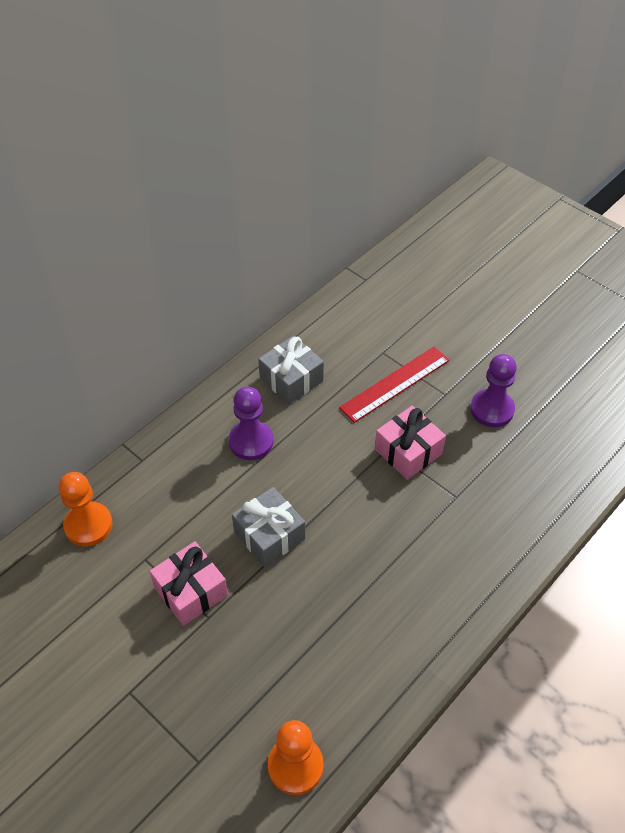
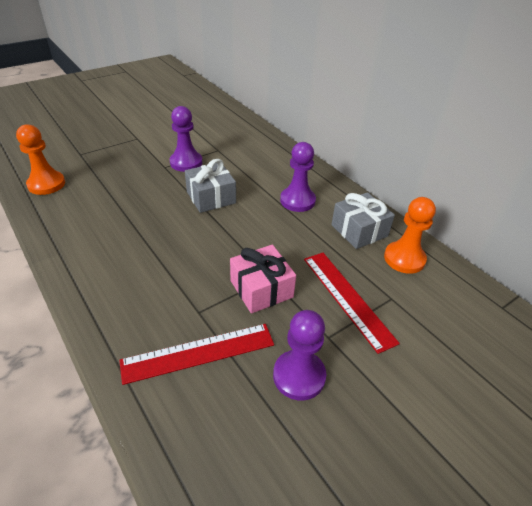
camera: 100 degrees right, 10 degrees down
(88, 525) = (251, 134): orange pawn -> orange pawn (404, 259)
(191, 591) = (186, 162): pink gift -> purple pawn
(500, 484) = (198, 352): none -> red ruler

